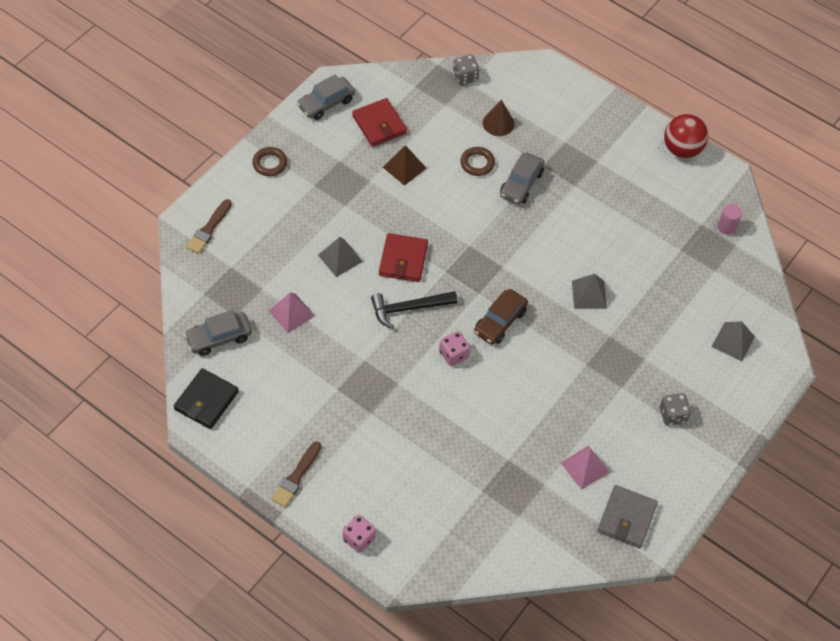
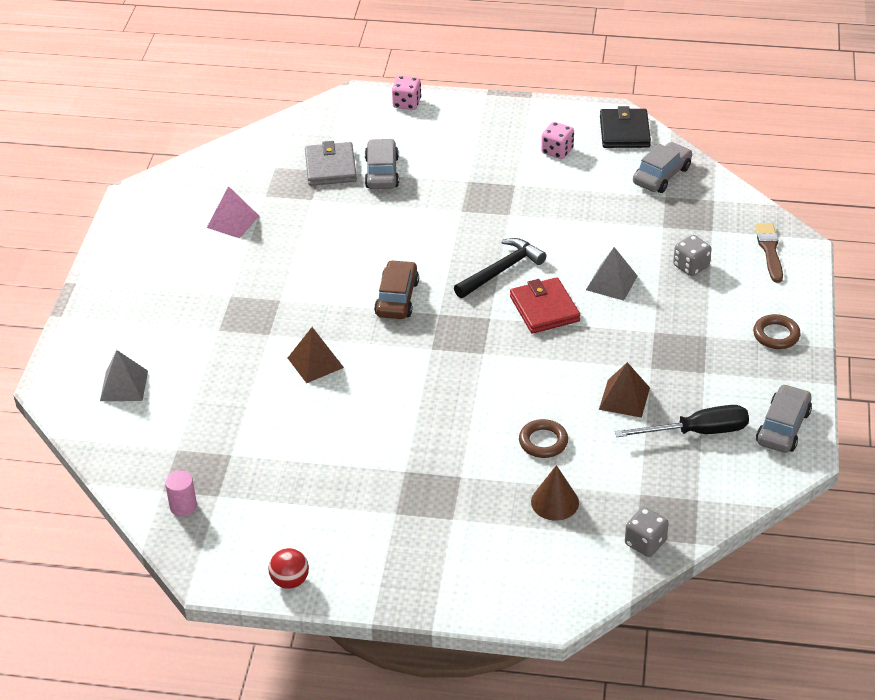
camera: 155 degrees right, 15 degrees down
(291, 313) = (614, 220): pink pyramid -> none
(296, 477) = (495, 117): brown brush -> none
(379, 125) = (697, 432): red wallet -> black screwdriver
(453, 355) = (424, 252): pink dice -> pink dice (557, 151)
(521, 184) = (472, 442): grey car -> grey car (382, 172)
(589, 294) = (315, 362): grey pyramid -> brown pyramid
(626, 518) = (171, 202): grey wallet -> grey wallet (330, 167)
(672, 415) = (163, 294): grey dice -> grey dice (691, 266)
(682, 149) = (290, 581): red ball -> red ball, size x0.60

